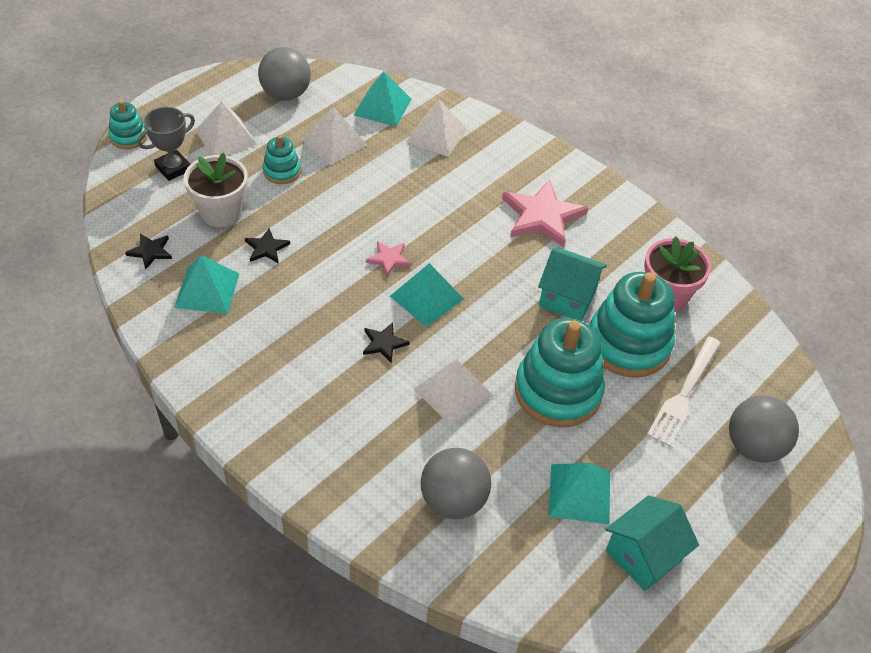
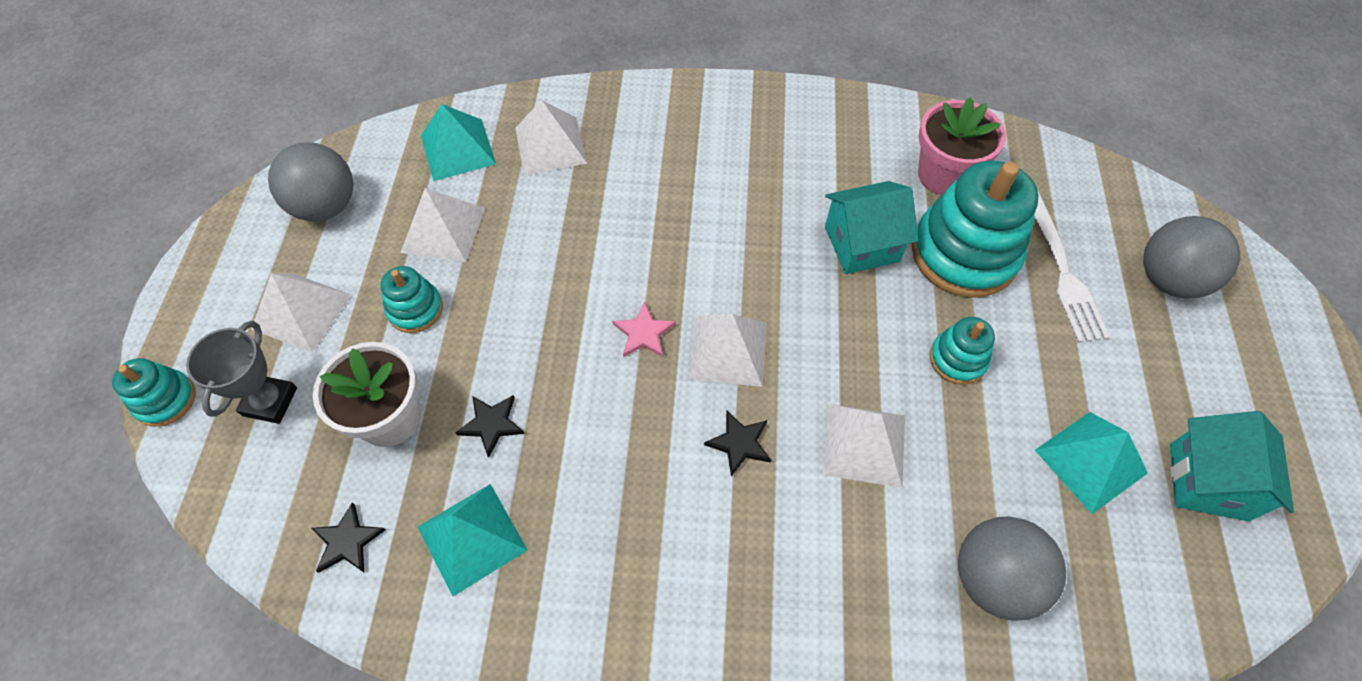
camera: 35 degrees left, 10 degrees up
(426, 297) = (728, 350): turquoise pyramid -> white pyramid
(542, 216) = (748, 168): pink star -> none
(558, 391) = (957, 359): turquoise stacking toy -> turquoise stacking toy, size x0.50

